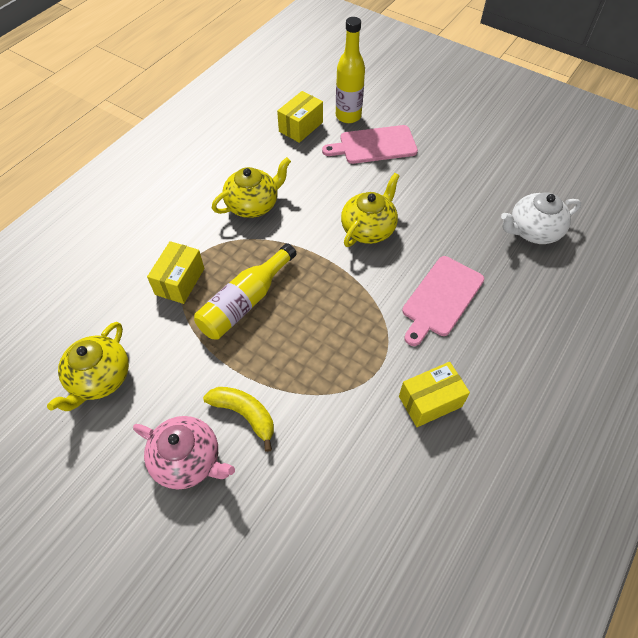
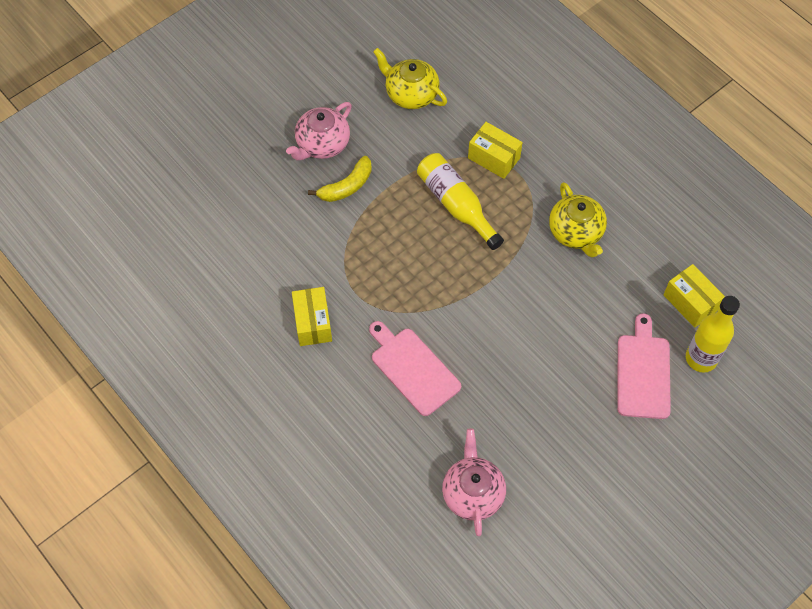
camera: 105 degrees right, 5 degrees up
(368, 229) = (517, 330): yellow teapot -> none
(533, 231) = (472, 493): white teapot -> pink teapot

